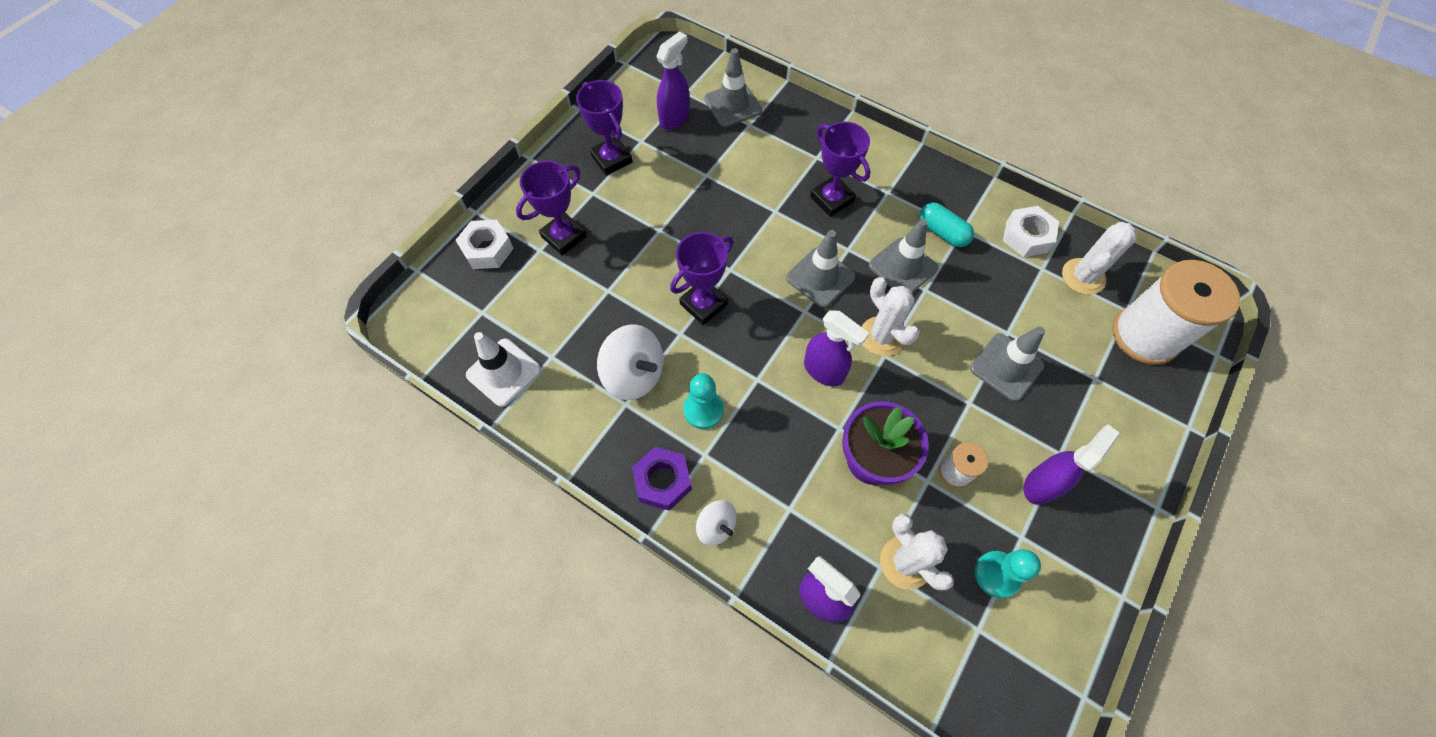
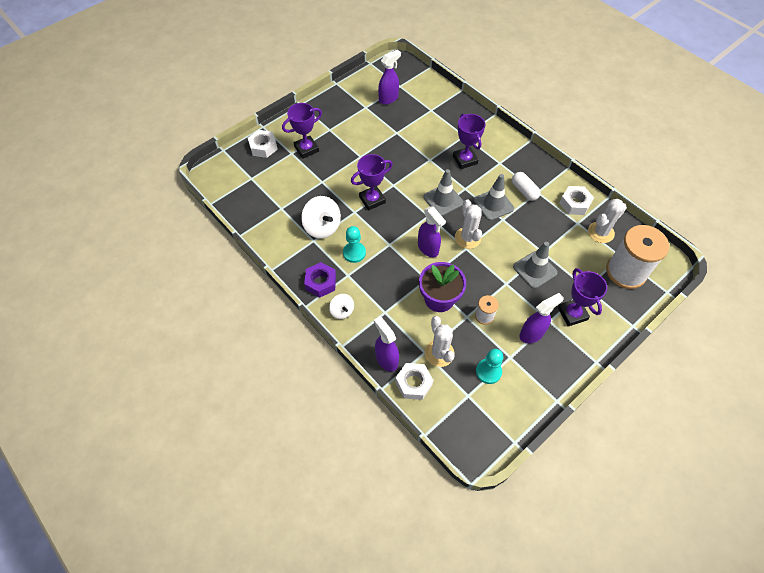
camera: 15 degrees right, 5 degrees down
(504, 372) = (253, 210): white traffic cone -> none
(611, 159) = (345, 114): purple trophy -> purple trophy (572, 314)
(733, 105) = (425, 97): grey traffic cone -> none
(882, 633) = (413, 383): none -> white nut
(942, 232) = (524, 191): turquoise capsule -> white capsule

